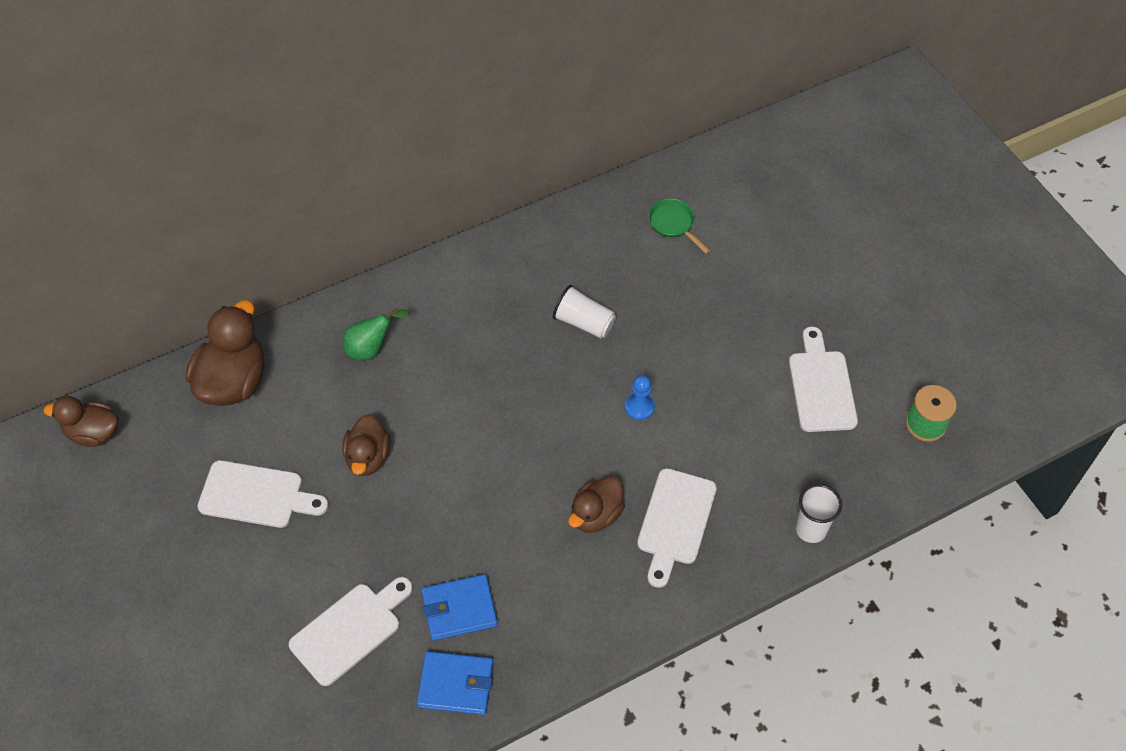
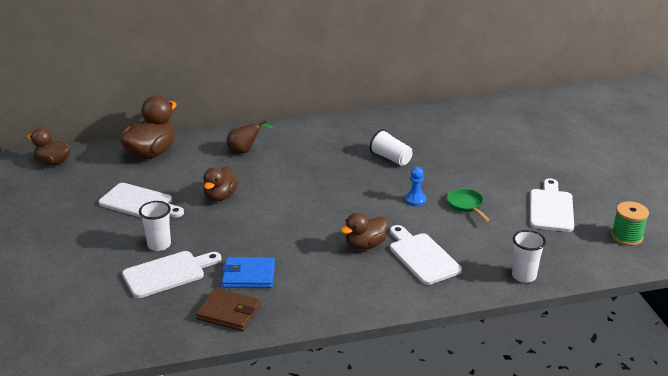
camera: 15 degrees right, 25 degrees down
(317, 577) = (159, 245): none -> white cup
(370, 348) = (245, 151): green pear -> brown pear
(455, 684) = (229, 312): blue wallet -> brown wallet
(673, 224) = (467, 125): green pan -> green pan (466, 205)
(675, 521) = (422, 257): white cutting board -> white cutting board turned 120 degrees clockwise

